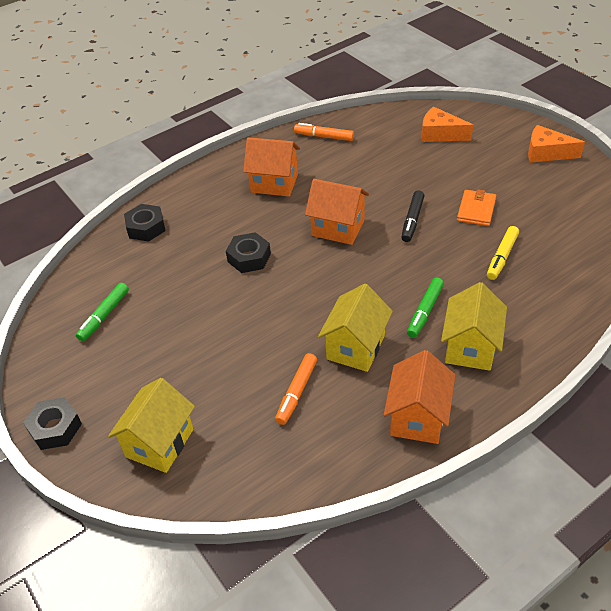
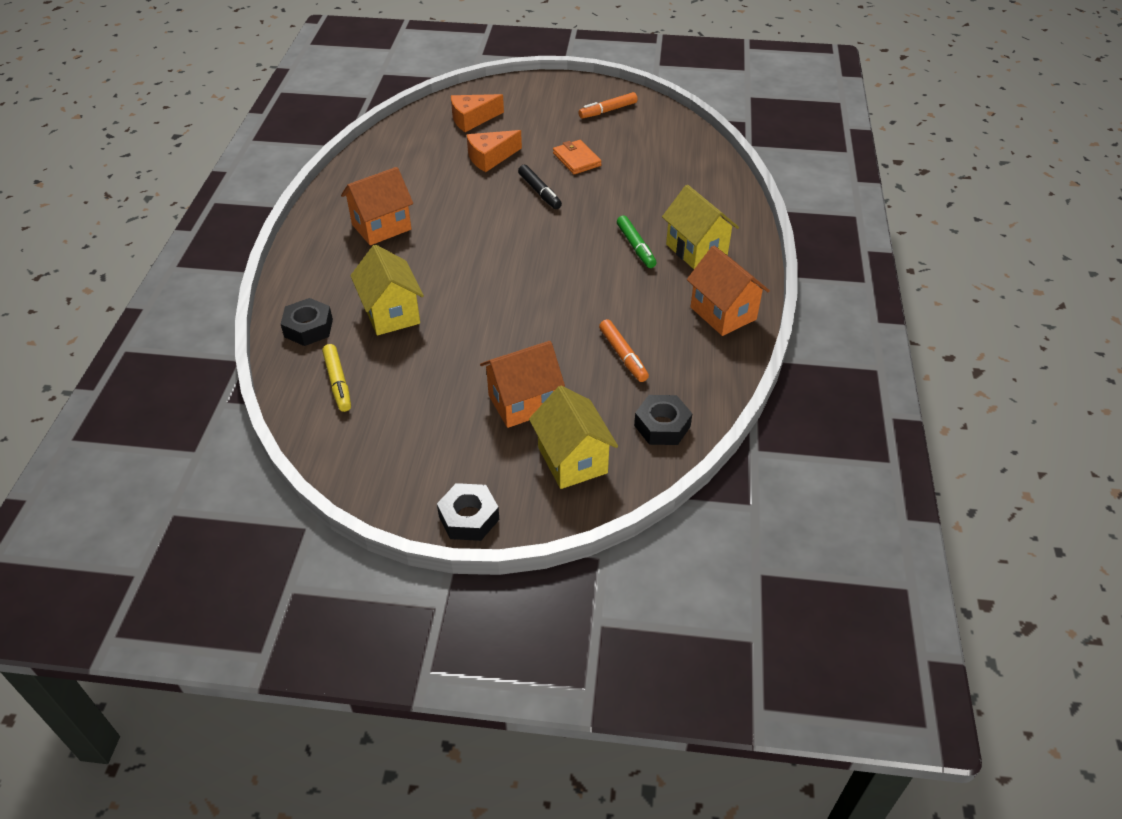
camera: 50 degrees left, 0 degrees up
(104, 316) = (379, 415): green marker -> none
(249, 258) = (445, 293): black nut -> black nut (662, 426)
(324, 137) = (372, 169): orange marker -> orange marker (608, 111)
(338, 228) = (488, 229): orange house -> orange house (523, 403)
(355, 347) = (621, 300): yellow house -> yellow house (391, 314)
(502, 257) = (638, 181): yellow marker -> yellow marker (338, 382)
(546, 153) = (572, 95): orange cheese -> orange cheese (490, 158)

